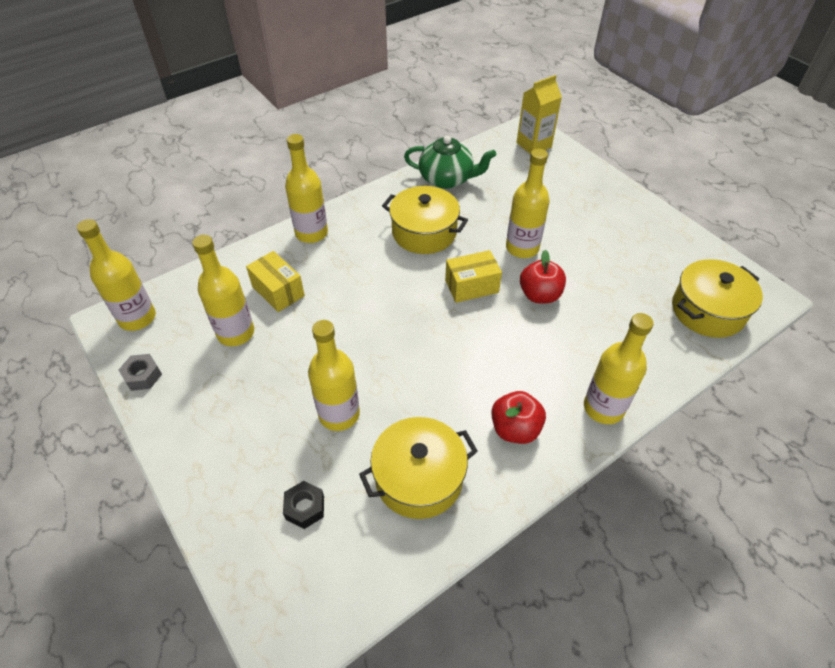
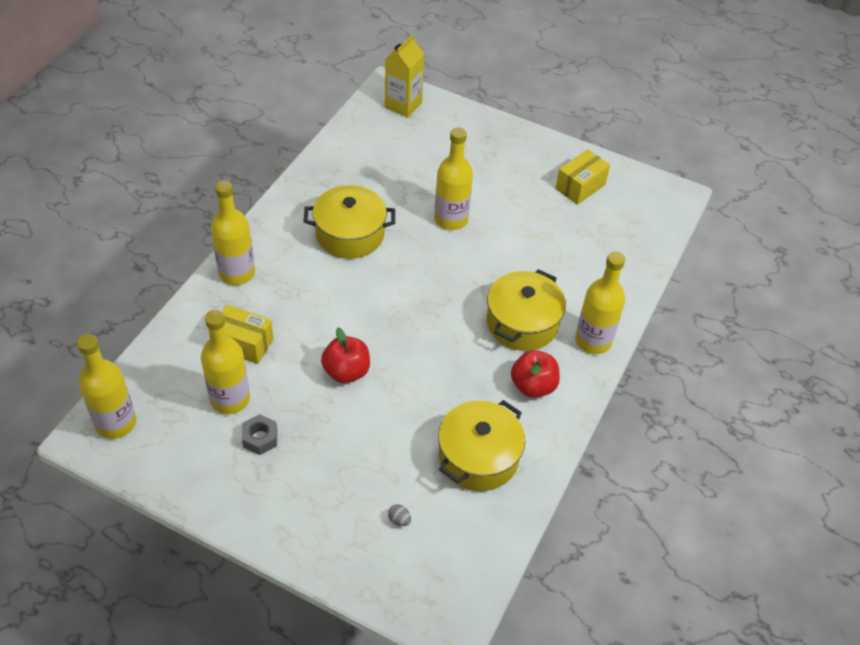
camera: 30 degrees left, 0 degrees up
(143, 376) = (166, 474): grey nut -> grey nut (260, 438)
(305, 508) = (399, 520): black nut -> grey egg
(339, 414) = (378, 433): yellow bottle -> none
(447, 179) = (338, 169): green teapot -> none
(471, 286) = (426, 273): yellow box -> yellow box (580, 186)
(539, 295) = (491, 260): red apple -> red apple (346, 372)
(707, 311) = (635, 225): yellow pot -> yellow pot (522, 323)

